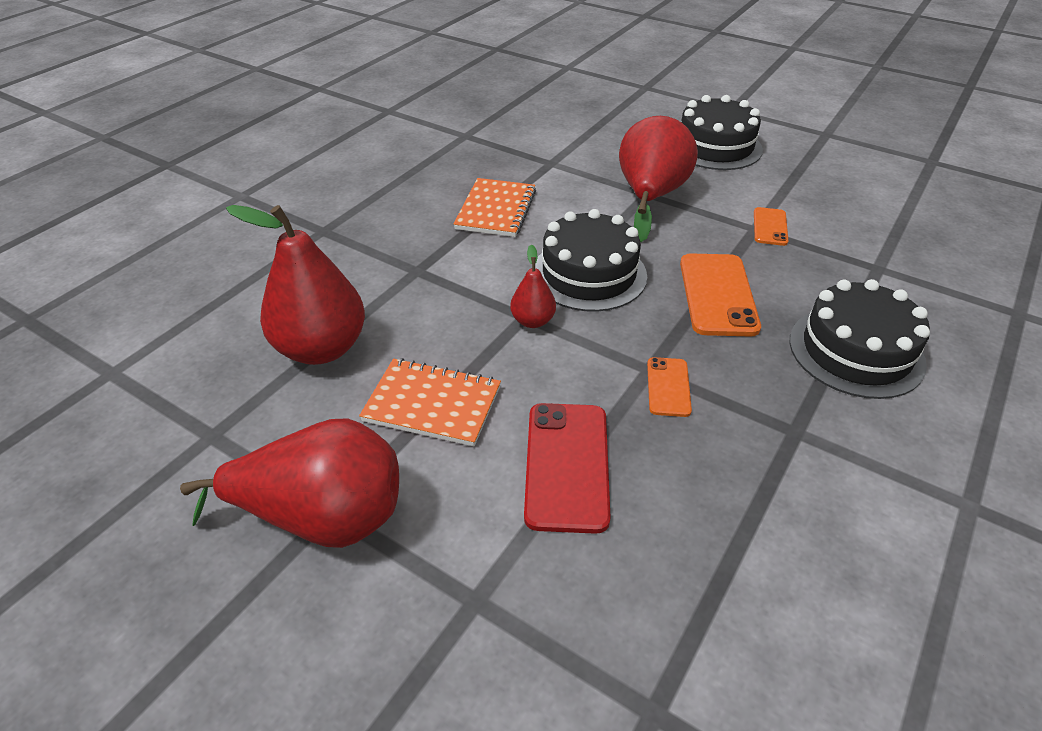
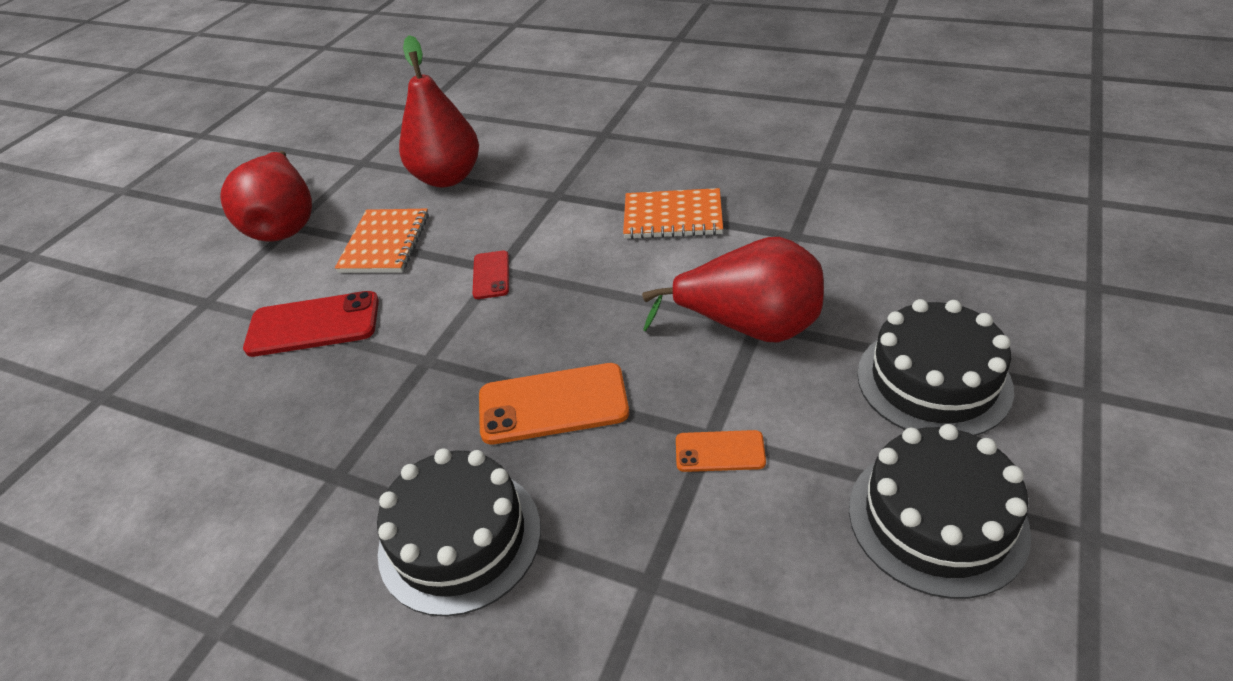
camera: 85 degrees right, 0 degrees up
(533, 321) = (491, 275): red pear -> red phone
(589, 274) = (572, 299): black cake -> black cake (937, 519)
(668, 387) = (401, 376): orange phone -> none

